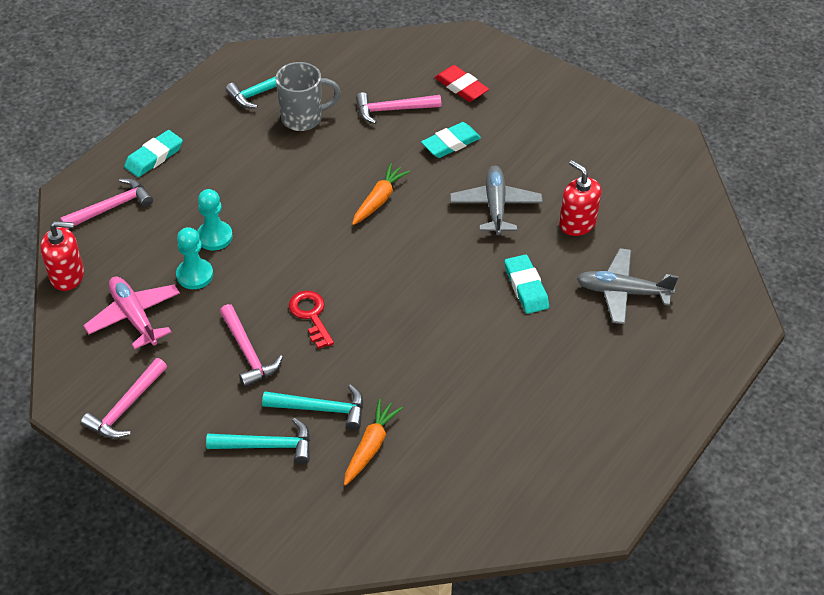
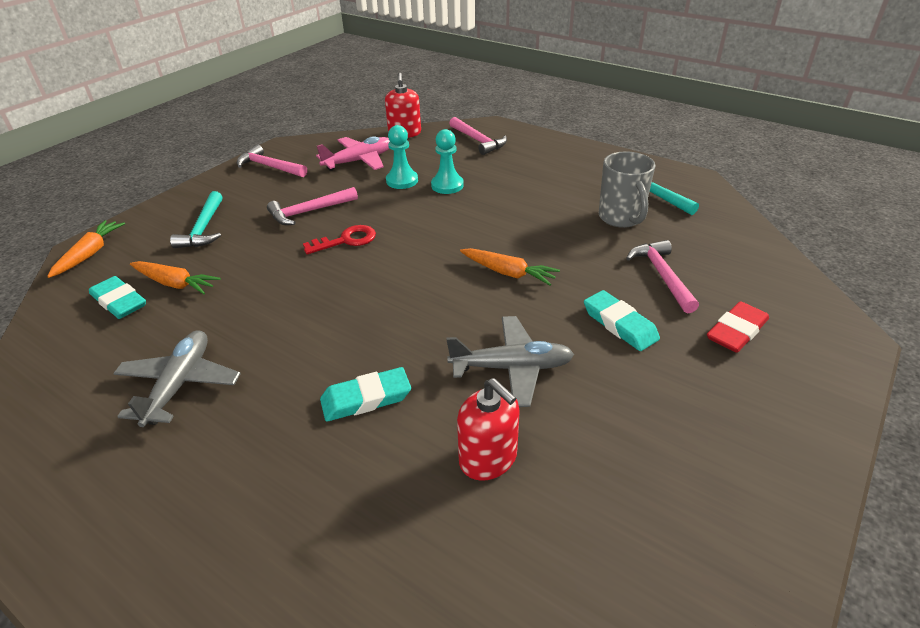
camera: 90 degrees right, 10 degrees down
(154, 157) = (541, 151): turquoise eraser -> turquoise eraser (119, 301)
(305, 546) = (90, 254): none -> orange carrot
(321, 409) = (232, 253): turquoise hammer -> none
(577, 223) = (488, 458): red soap dispenser -> red soap dispenser turned 90 degrees clockwise
(622, 292) = (344, 514): grey plane -> grey plane (180, 384)

